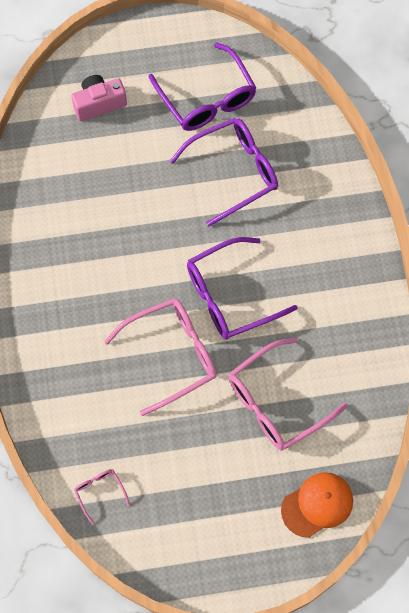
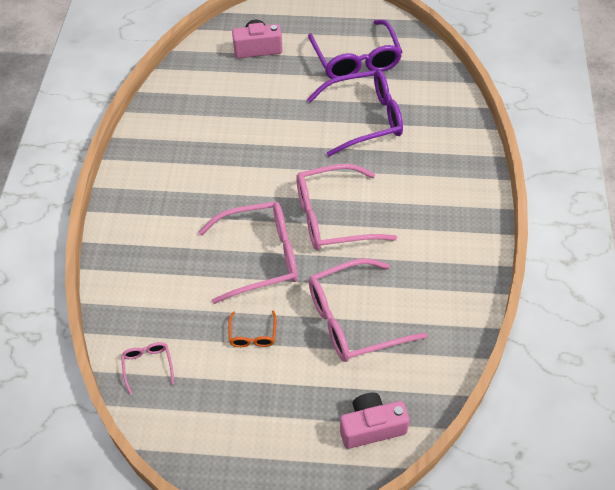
camera: 15 degrees right, 15 degrees down
(188, 439) = (253, 335): none -> orange glasses
(229, 296) = (332, 217): purple glasses -> pink glasses
(317, 505) = (371, 427): orange cap -> pink camera

